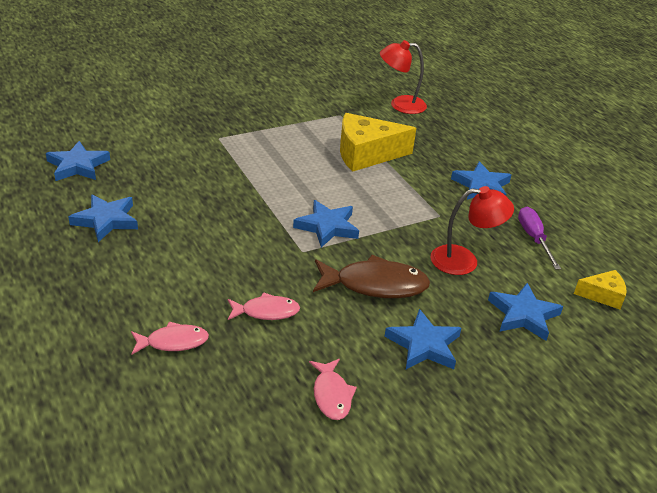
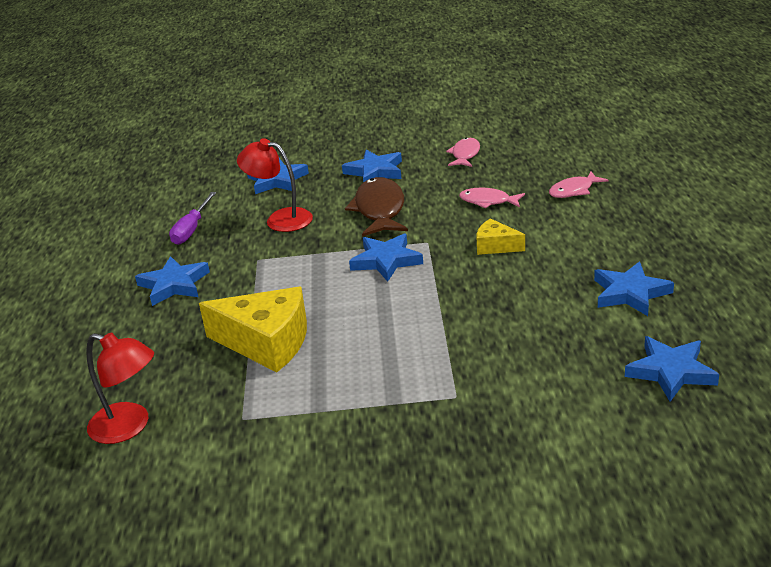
camera: 150 degrees left, 5 degrees down
(173, 342) = (574, 190): pink fish -> pink fish turned 45 degrees counterclockwise
(375, 285) = (379, 210): brown fish -> brown fish turned 60 degrees clockwise
(603, 295) = (195, 185): yellow cheese -> yellow cheese (495, 246)

